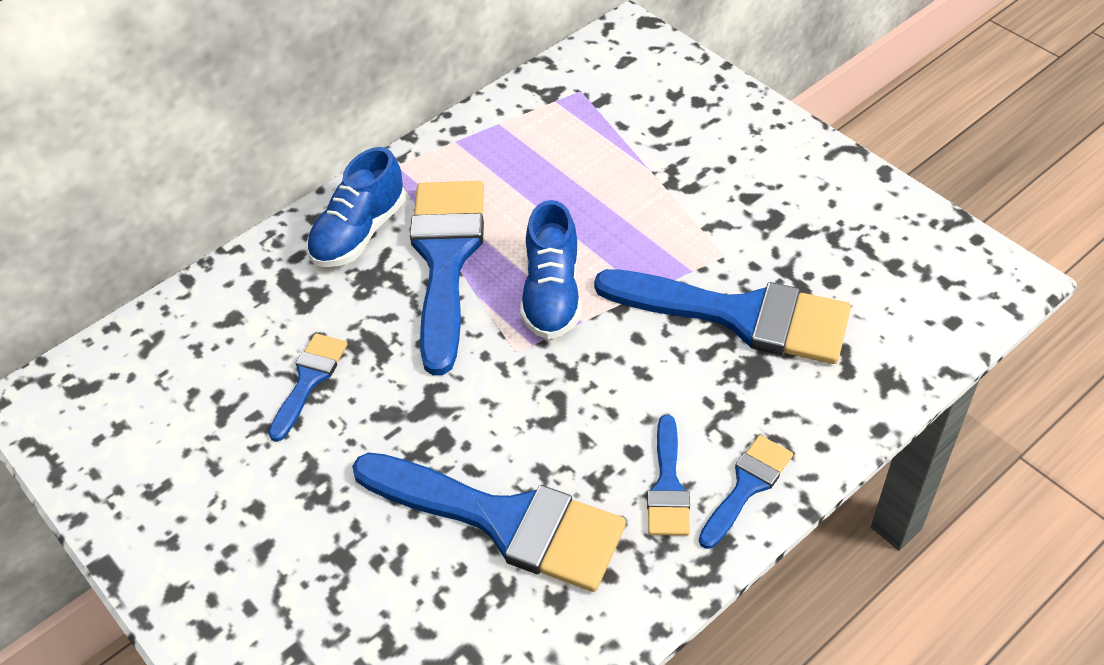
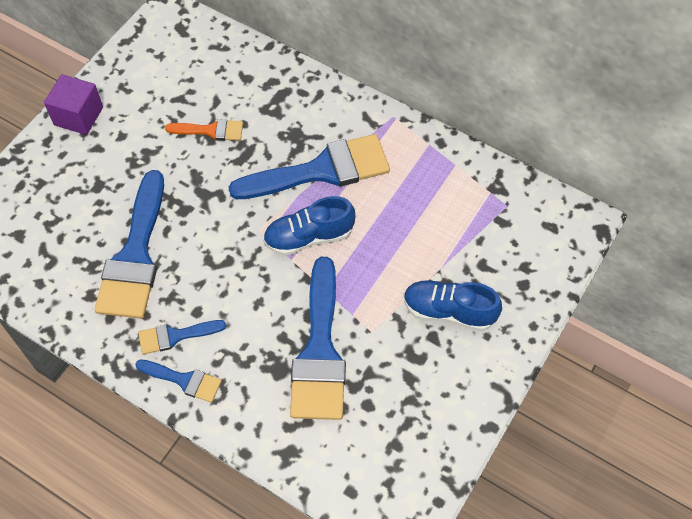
camera: 70 degrees right, 10 degrees up
(179, 569) = (78, 116): none -> purple cube
(309, 380) = (211, 130): blue brush -> orange brush
(359, 232) = (330, 118): blue shoe -> blue shoe (448, 311)

